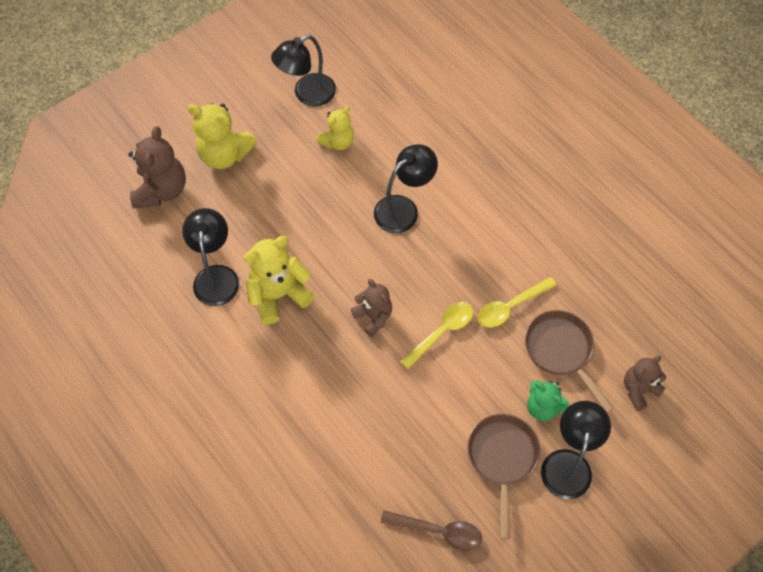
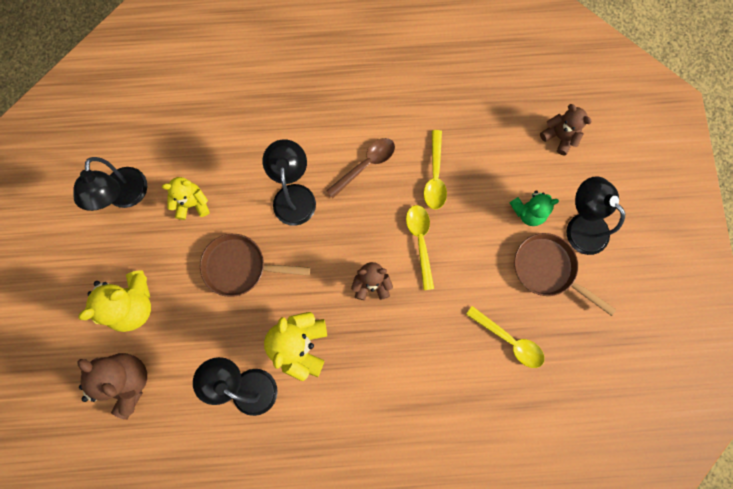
camera: 55 degrees left, 15 degrees up
(338, 142) = (192, 203): yellow teddy bear -> yellow teddy bear turned 90 degrees counterclockwise
(409, 465) = (509, 340): none -> yellow spoon
(438, 531) = (571, 353): brown spoon -> brown spoon (365, 165)
(561, 351) = (495, 167): brown pan -> brown pan (240, 267)
(639, 390) = (559, 137): brown teddy bear -> brown teddy bear turned 135 degrees clockwise

